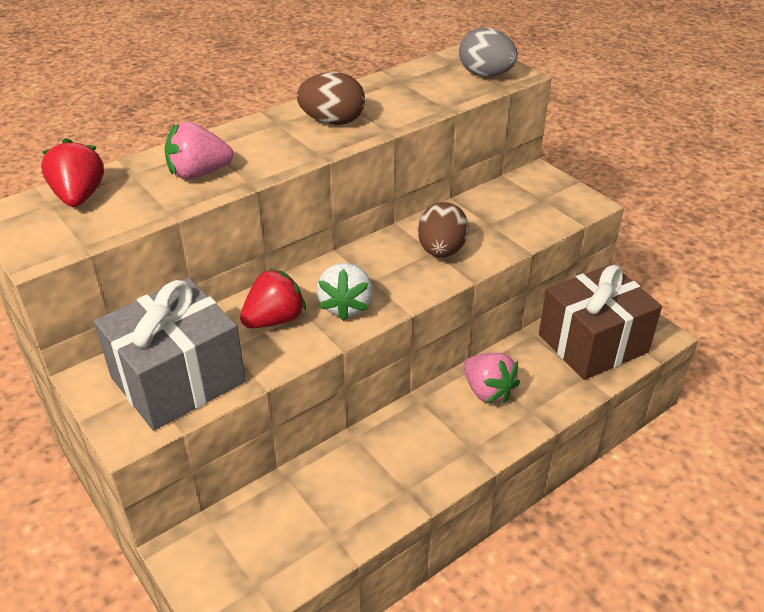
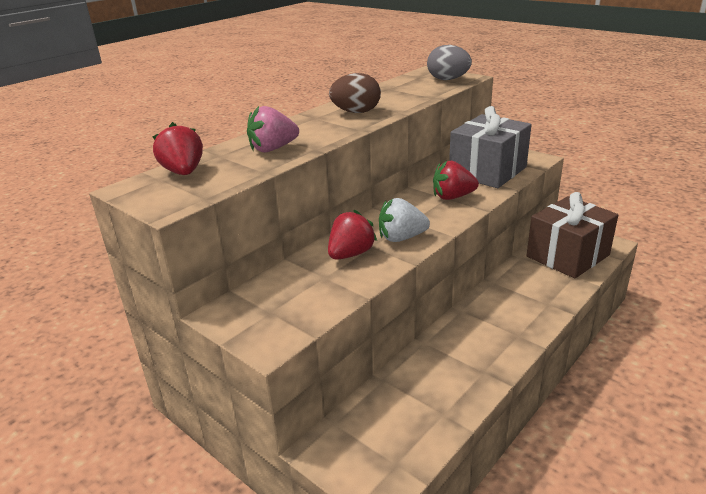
camera: 10 degrees left, 10 degrees down
(178, 379) = (293, 303): grey gift -> grey gift (488, 171)
(346, 306) = (401, 238): white strawberry -> white strawberry turned 90 degrees clockwise
(441, 251) = (452, 197): brown egg -> red strawberry
(487, 391) = (509, 297): pink strawberry -> none

